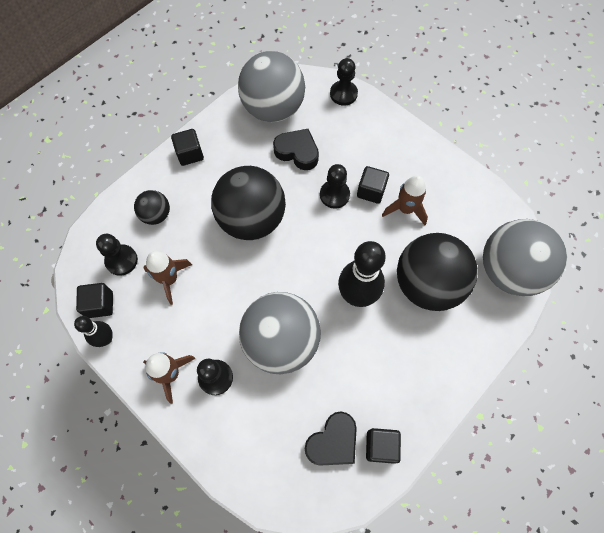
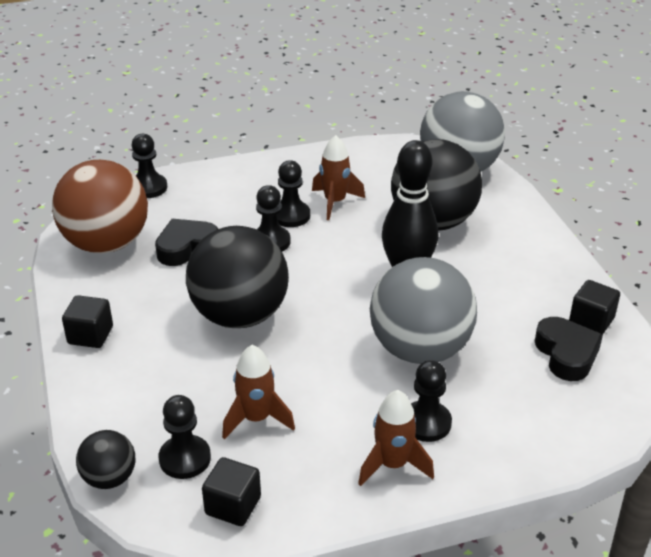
camera: 60 degrees left, 30 degrees down
(106, 339) = (291, 516): black bowling pin -> none
(156, 215) = (149, 399): black ball -> black ball (109, 478)
(273, 109) = (106, 244): grey ball -> brown ball
(371, 191) = (291, 216): black cube -> black pawn

